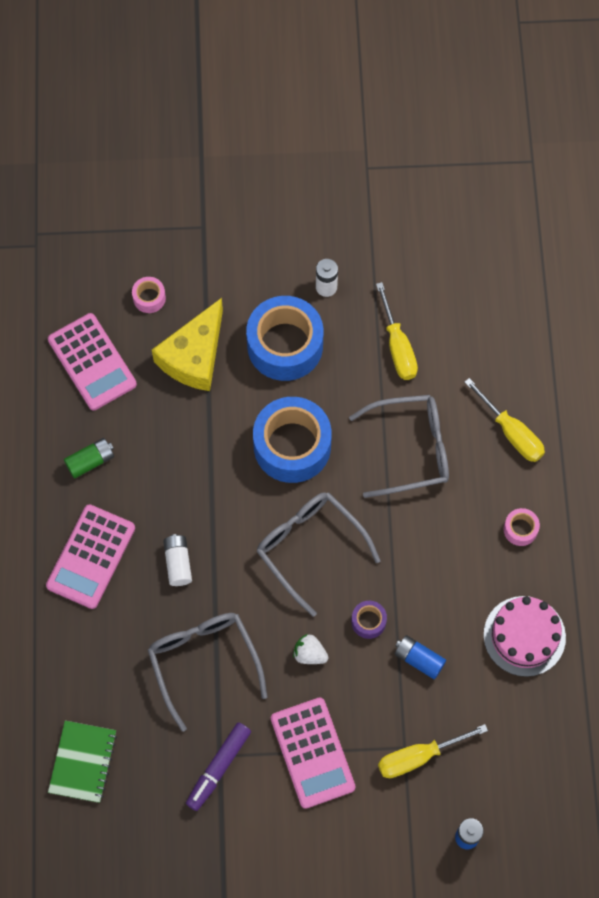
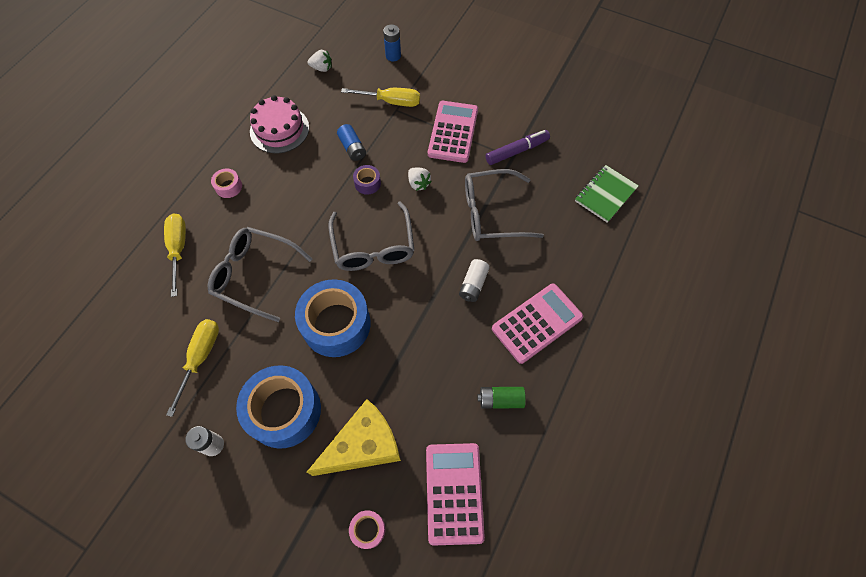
camera: 150 degrees left, 5 degrees down
(203, 662) = (492, 213): grey glasses -> grey glasses turned 75 degrees clockwise
(544, 760) = (322, 68): none -> white strawberry

